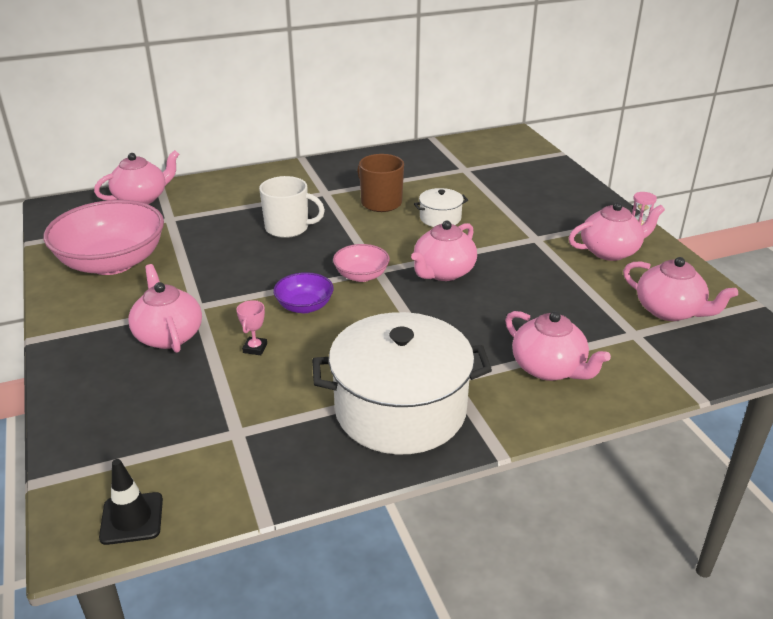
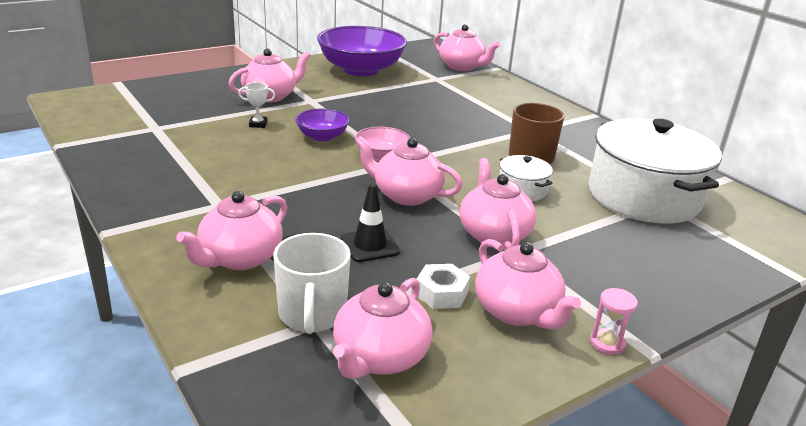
camera: 75 degrees right, 5 degrees down
(112, 262) = (361, 70): pink bowl -> purple bowl
(132, 518) = (77, 108): black traffic cone -> black traffic cone (370, 245)
(255, 348) = (258, 124): pink trophy -> white trophy
(288, 228) = (449, 120): white mug -> white mug (312, 314)
(400, 409) = (176, 184): white pot -> white pot (643, 197)
(510, 242) = (493, 234): none -> pink teapot
(592, 277) = (441, 293): none -> white nut

